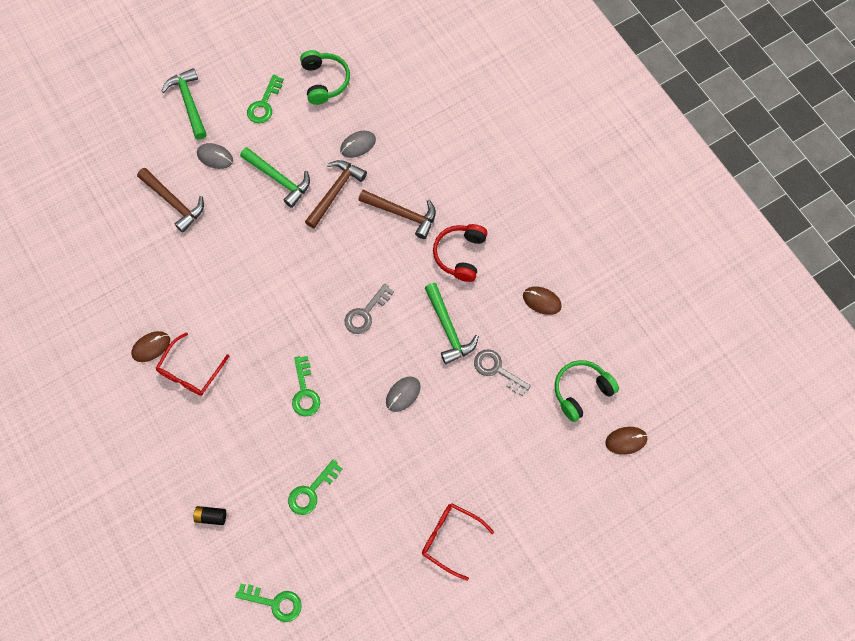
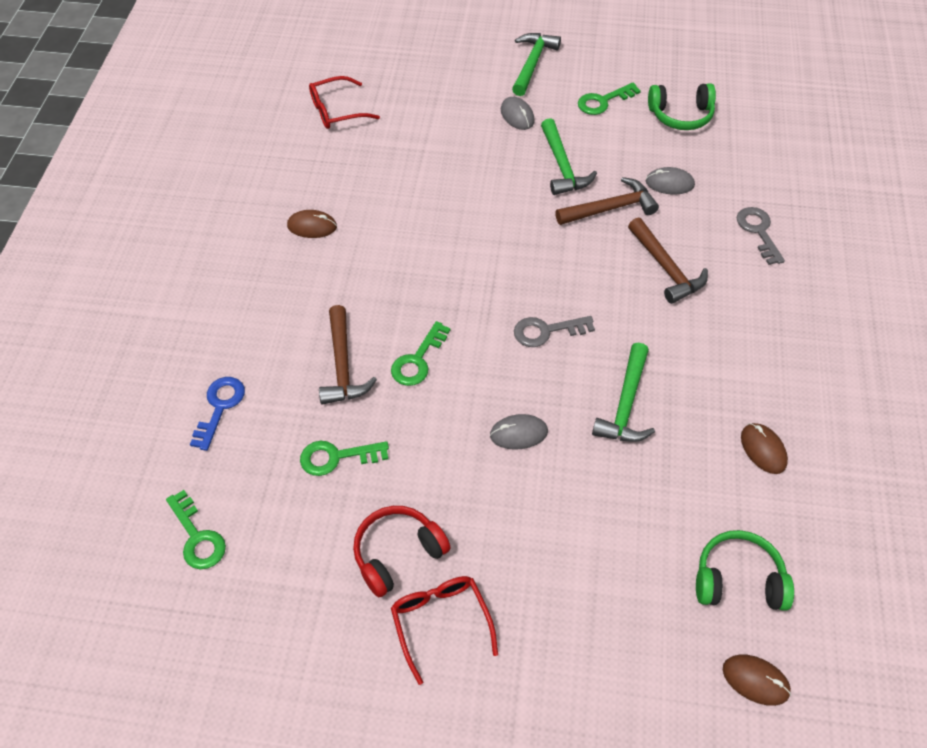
camera: 40 degrees right, 15 degrees down
(174, 202) = (445, 128): brown hammer -> brown hammer (342, 365)
(190, 371) = (326, 269): red glasses -> red glasses (337, 111)
(211, 516) = (220, 407): black battery -> blue key
(324, 81) = (681, 115): green headphones -> green headphones turned 60 degrees clockwise
(460, 255) = (700, 343): red headphones -> red headphones (398, 553)
(497, 370) = (649, 483): grey key -> grey key (758, 231)

